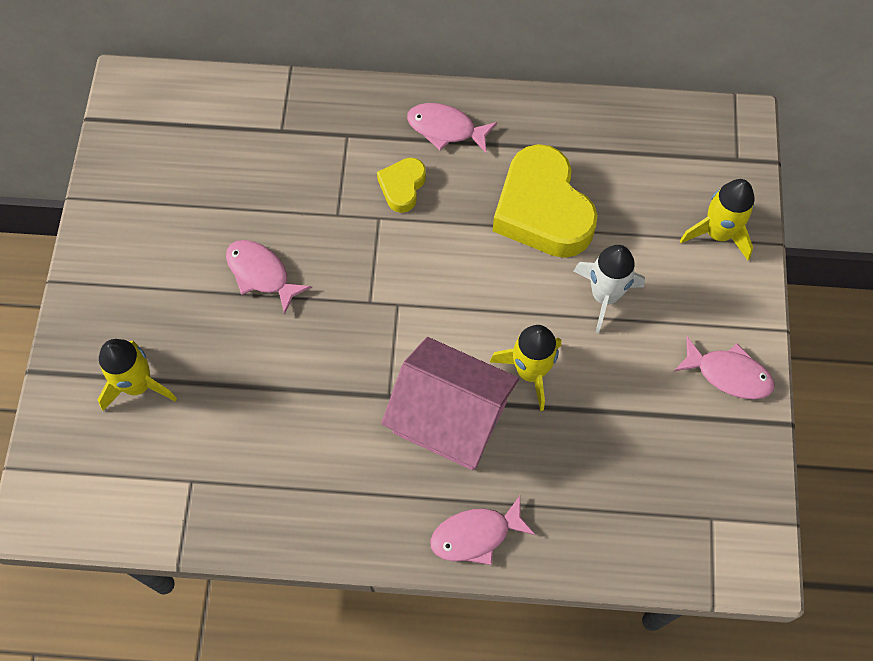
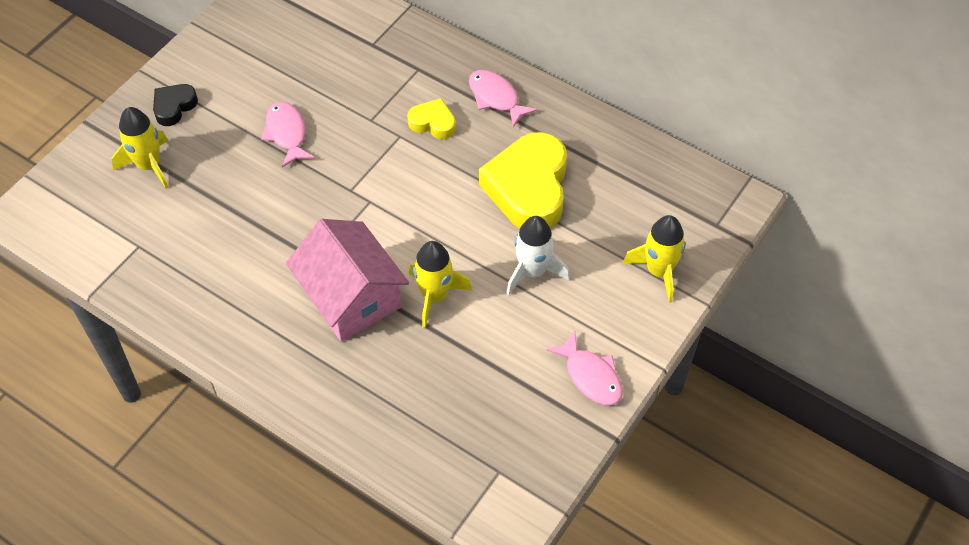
camera: 30 degrees right, 10 degrees down
(118, 304) = (174, 107): none -> black heart
(402, 187) = (433, 123): yellow heart -> yellow heart turned 60 degrees clockwise
(476, 535) = (310, 387): pink fish -> none

